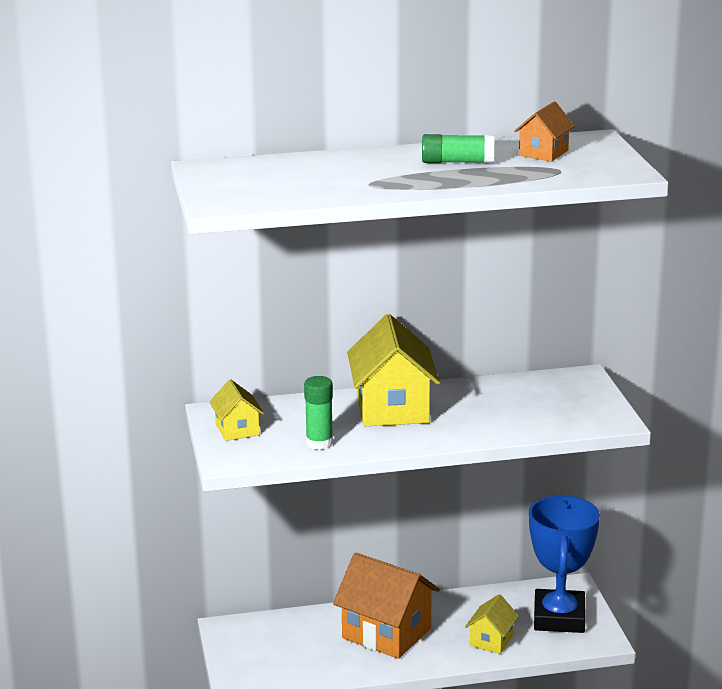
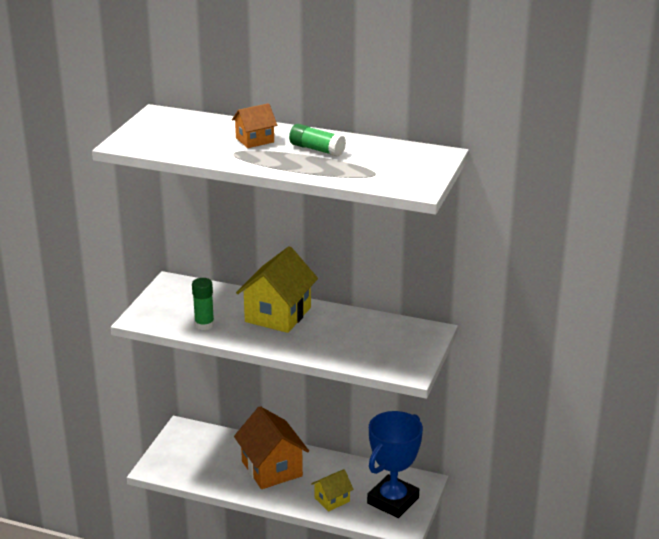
camera: 30 degrees right, 5 degrees up
(237, 429) = (168, 299): yellow house -> none
(543, 153) = (385, 157): orange house -> orange house (255, 140)

